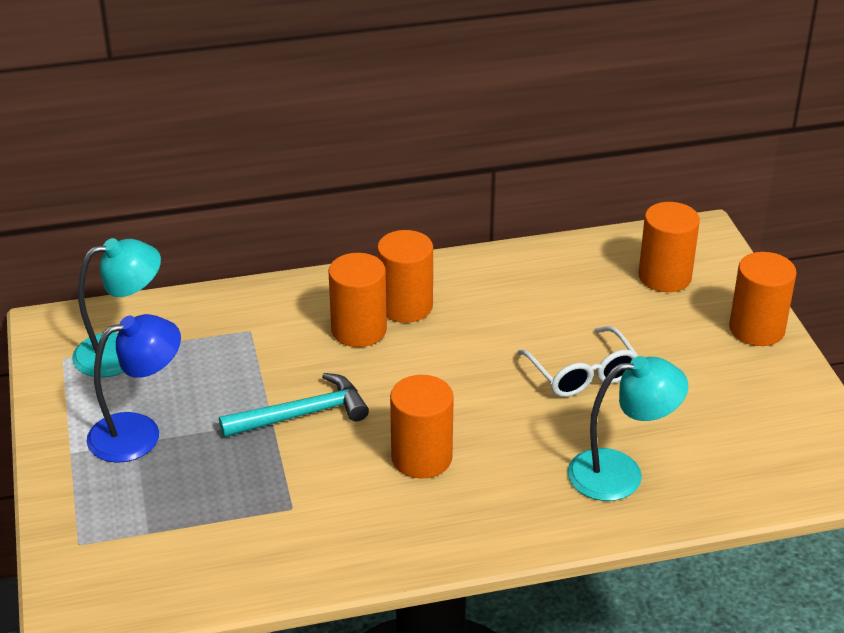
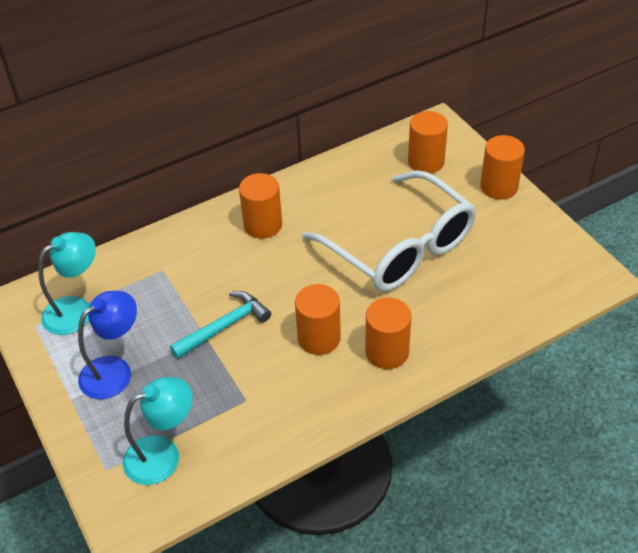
camera: 15 degrees left, 10 degrees up
(359, 330) = (238, 251): orange cylinder -> orange cylinder (387, 352)
(582, 374) = (400, 247): white glasses -> white glasses, size x2.03
(620, 473) = (453, 315): turquoise lamp -> turquoise lamp (163, 455)

